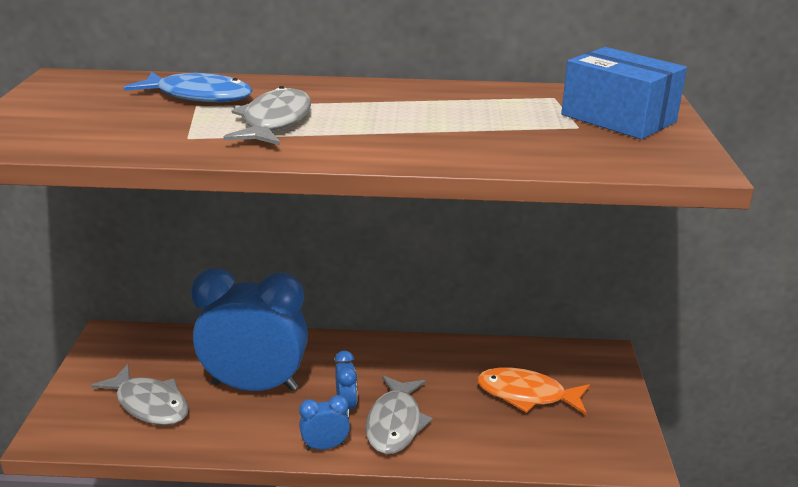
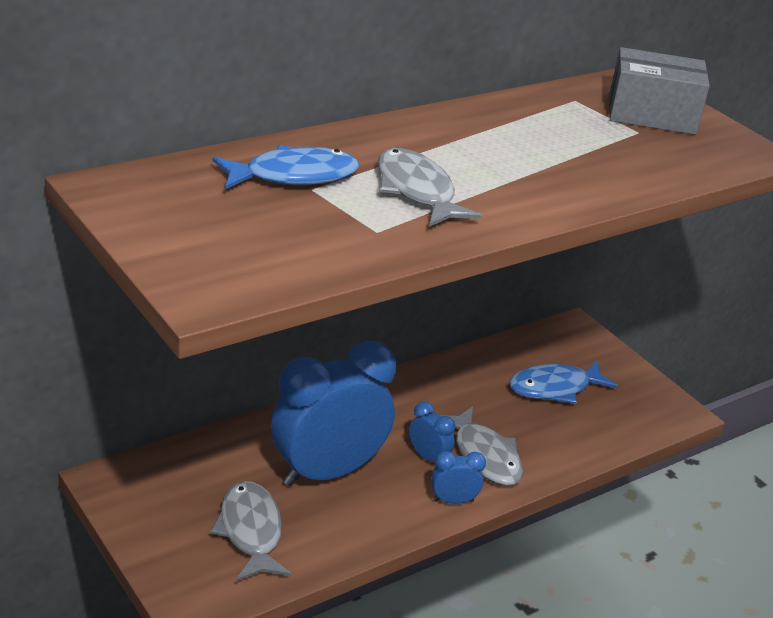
camera: 40 degrees left, 5 degrees up
(149, 404) = (250, 531): grey fish -> grey fish turned 105 degrees counterclockwise
(325, 446) = (453, 501): blue clock -> blue clock turned 45 degrees clockwise
(526, 395) = (555, 388): orange fish -> blue fish
(618, 118) = (651, 114): blue box -> grey box

